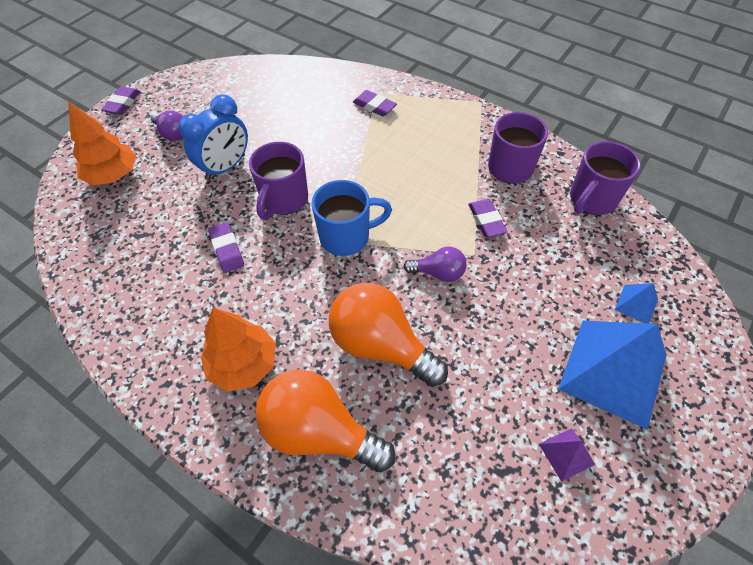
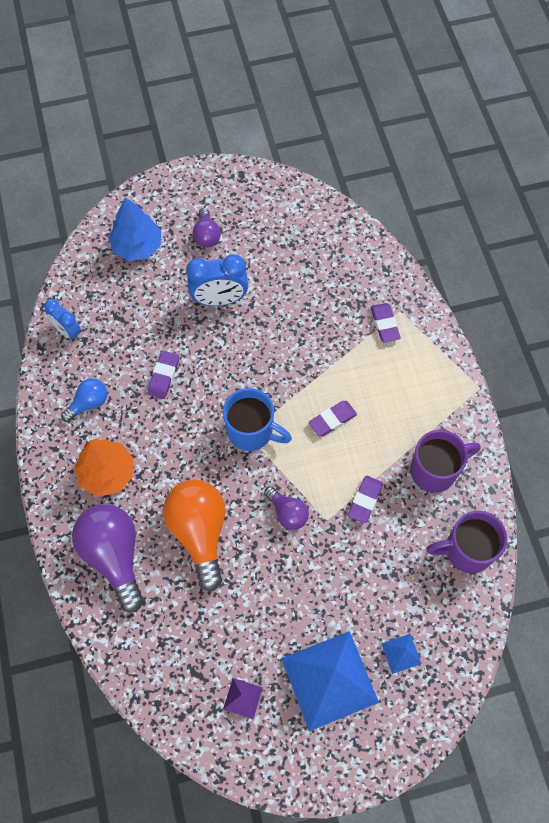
camera: 40 degrees right, 10 degrees up
(95, 276) = (67, 331): none -> blue clock
(113, 175) = (137, 246): orange tree -> blue tree
(123, 103) = (193, 174): purple eraser -> purple eraser (332, 420)
(170, 319) = (89, 403): none -> blue light bulb
(284, 200) = (236, 364): purple mug -> none
(319, 431) = (114, 556): orange light bulb -> purple light bulb

